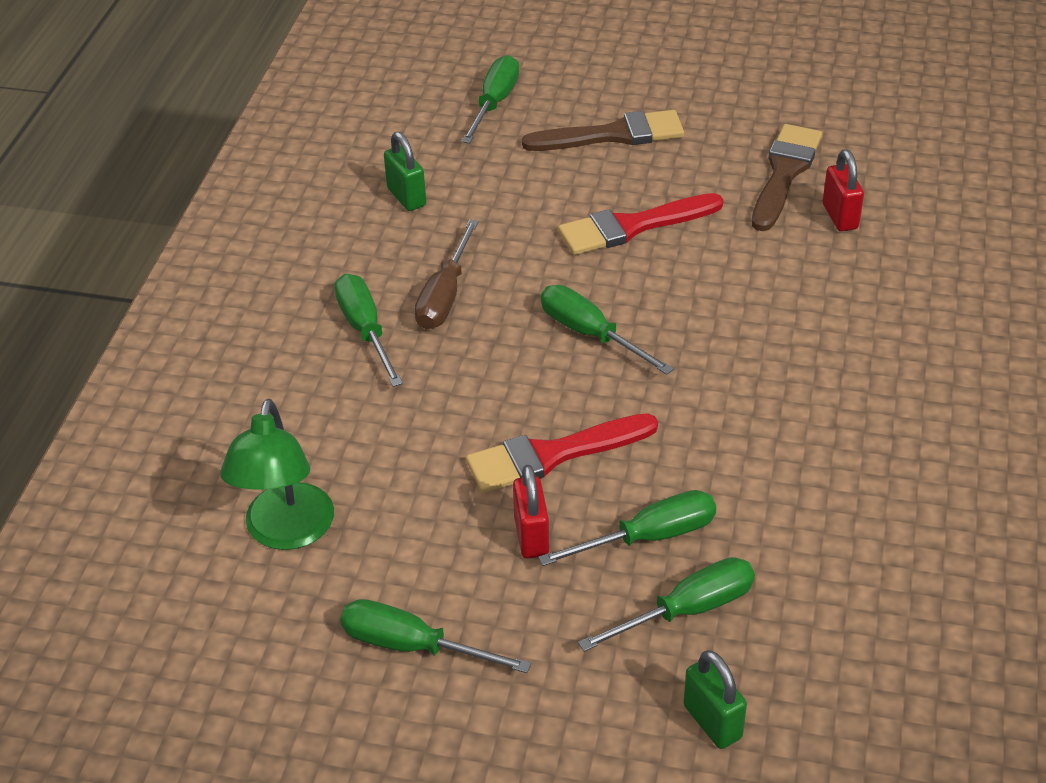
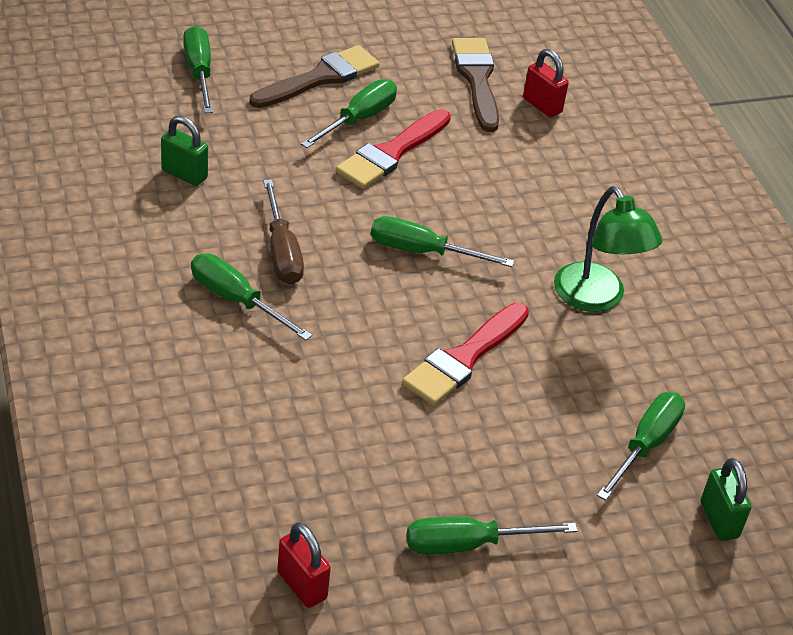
camera: 35 degrees left, 0 degrees up
(286, 532) = (299, 490): green lamp -> green lamp (596, 298)
(531, 536) = (494, 427): red padlock -> red padlock (302, 585)
(649, 537) = (580, 399): green screwdriver -> green screwdriver (358, 119)
(712, 722) = (719, 520): green padlock -> green padlock turned 45 degrees clockwise

